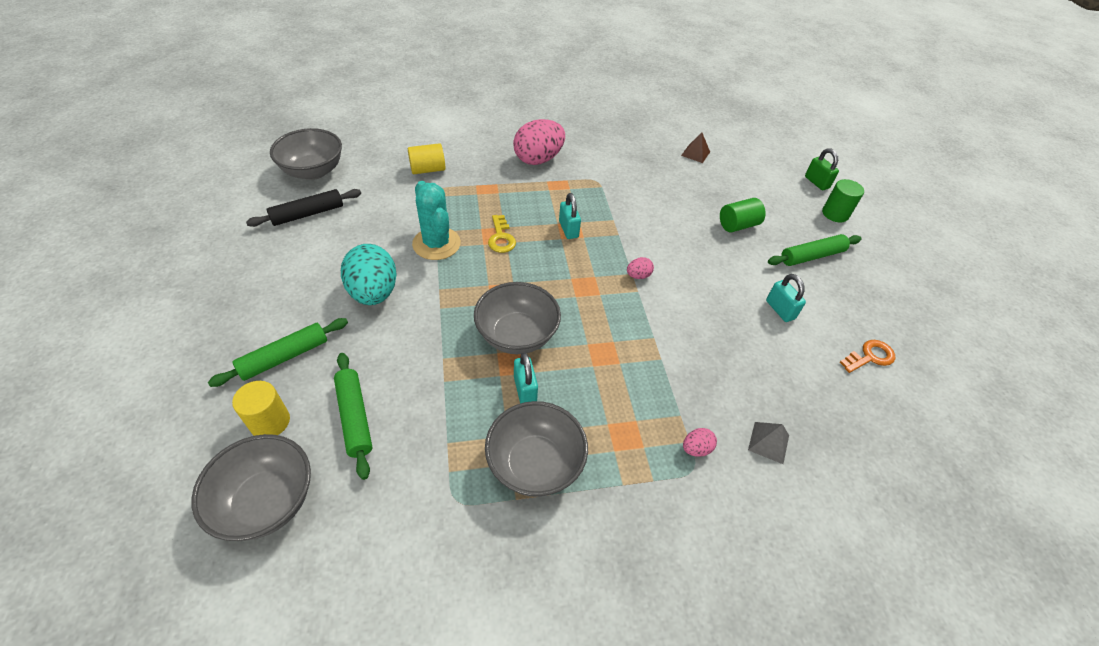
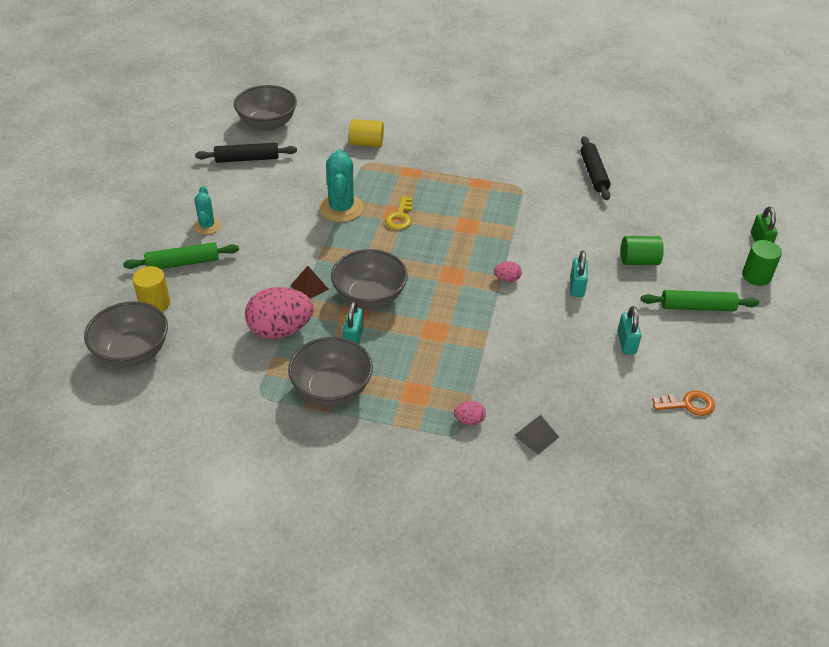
camera: 25 degrees right, 5 degrees down
(295, 303) = (207, 226): none -> turquoise cactus
(355, 417) = (215, 318): green rolling pin -> none
(374, 293) = (270, 234): turquoise egg -> none
(538, 159) = (475, 156): pink egg -> pink egg (280, 330)
(568, 229) = (466, 224): turquoise padlock -> turquoise padlock (577, 287)
(649, 153) = (593, 173): none -> black rolling pin
(695, 153) = (643, 184): brown pyramid -> brown pyramid (309, 287)

